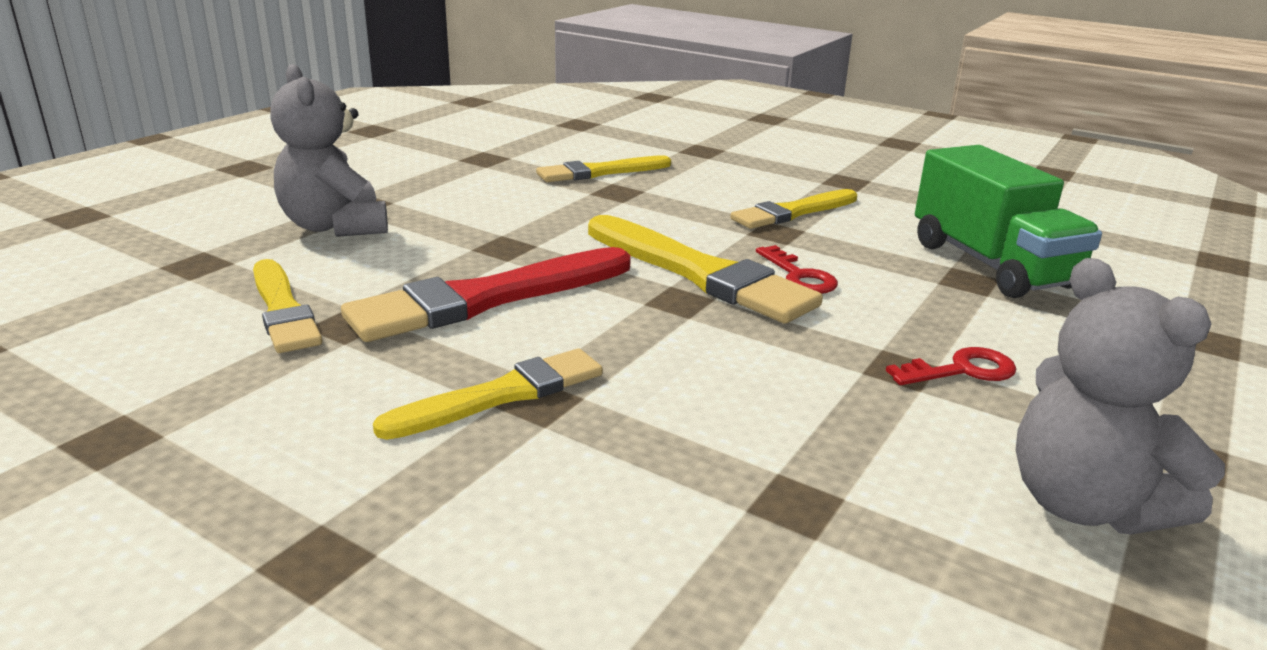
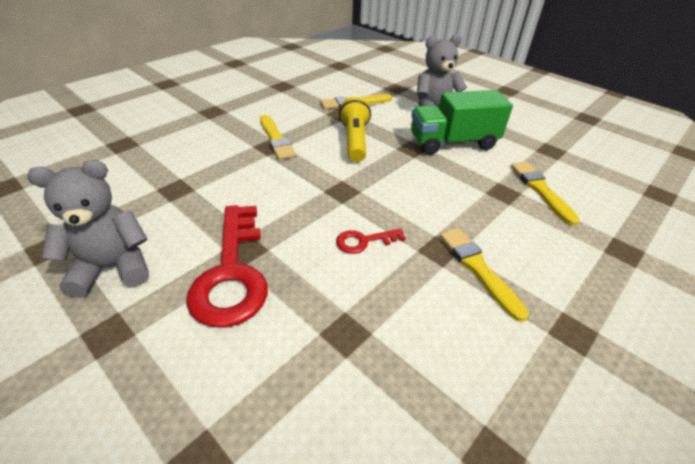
camera: 100 degrees right, 15 degrees up
(487, 298) = (354, 141): red brush -> yellow flashlight
(699, 273) = (373, 203): yellow brush -> none
(961, 370) = (232, 272): red key -> red key, size x2.13
(991, 265) = (370, 363): green truck -> green truck (453, 143)

